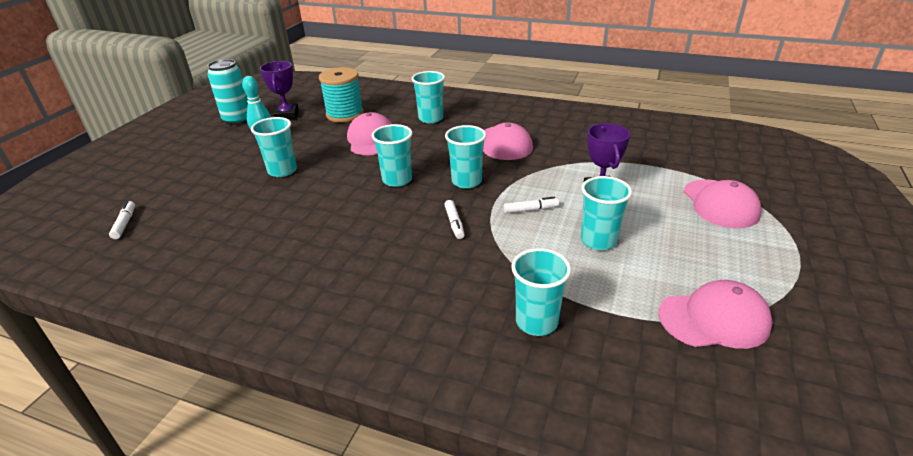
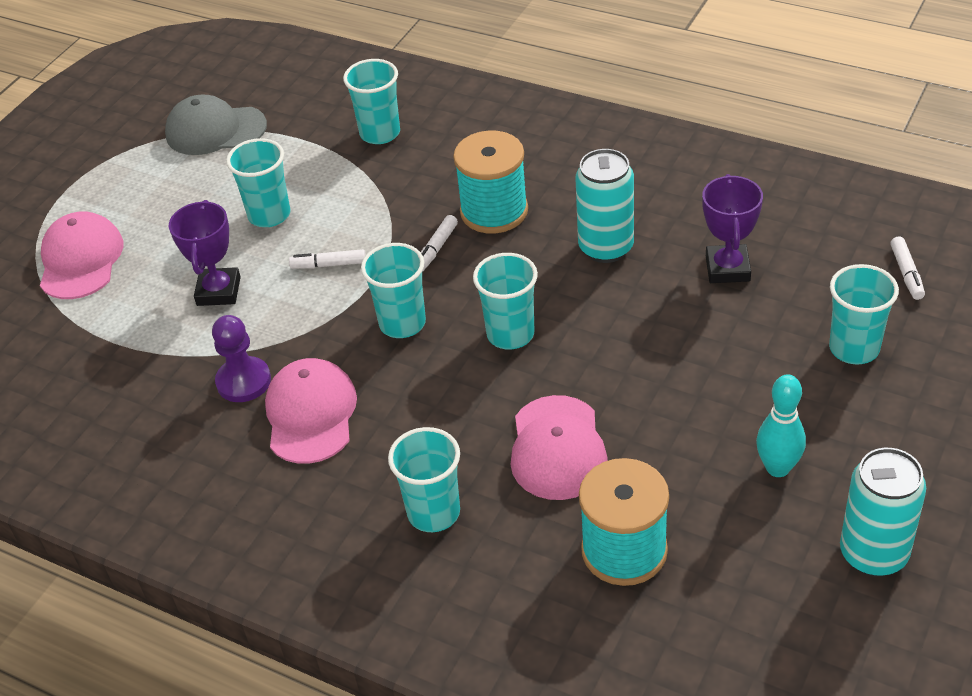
camera: 170 degrees left, 10 degrees up
(282, 171) = (708, 370): turquoise cup -> turquoise cup (854, 348)
(287, 115) = (762, 564): purple trophy -> purple trophy (727, 268)
(327, 229) = (606, 248): none -> turquoise can
(413, 251) = (494, 211): none -> turquoise spool
(454, 223) = (436, 248): white marker -> white marker turned 150 degrees counterclockwise
(551, 152) = (243, 381): none -> purple pawn
(714, 319) = (215, 130): pink cap -> grey cap

